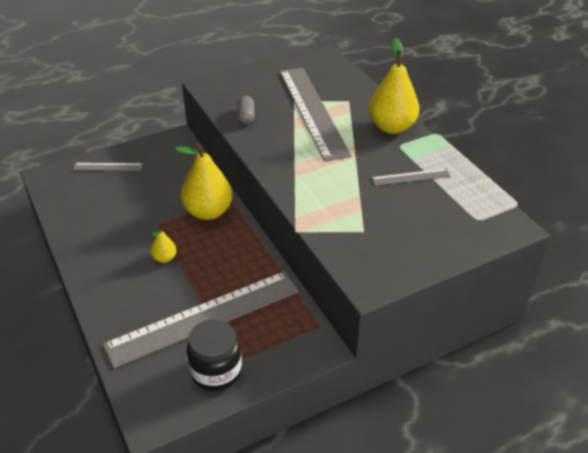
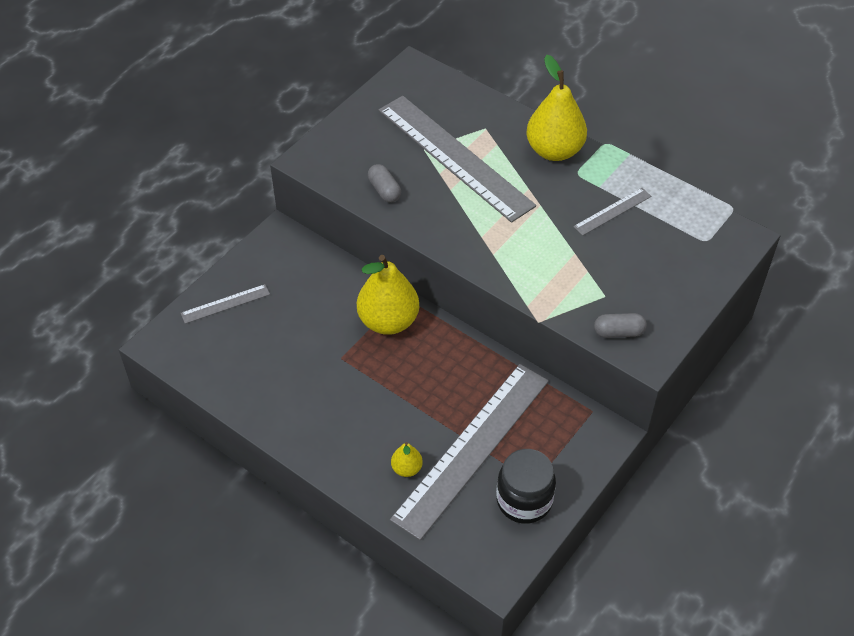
camera: 25 degrees left, 10 degrees up
(165, 258) = (381, 397): yellow pear -> yellow pear (406, 468)
(356, 259) = (618, 332): none -> grey capsule

